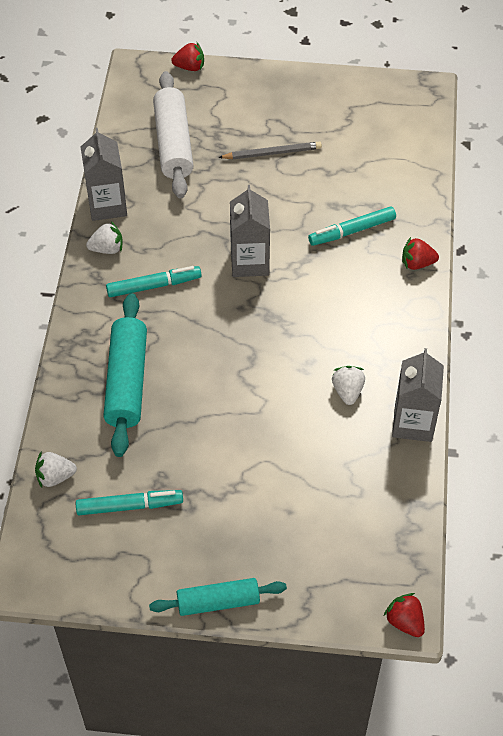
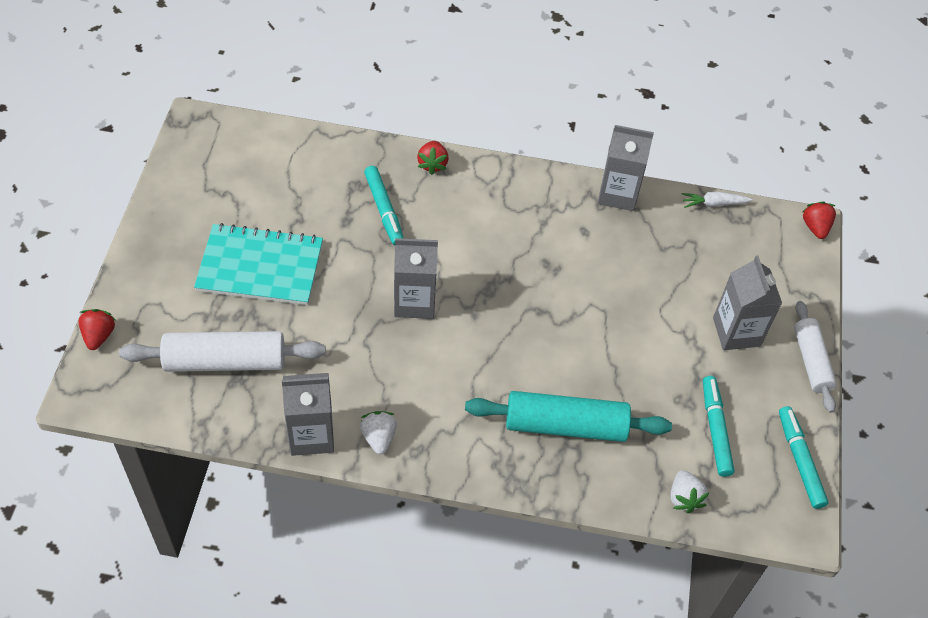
camera: 90 degrees left, 0 degrees up
(154, 286) = (438, 393): turquoise marker -> turquoise marker (799, 460)
(218, 602) = (811, 361): turquoise rolling pin -> white rolling pin
(247, 530) = (736, 332): none -> grey carton
(272, 153) = (260, 267): grey pencil -> turquoise notebook
(347, 391) = (582, 238): white strawberry -> none
(405, 621) = (815, 227): red strawberry -> red strawberry turned 120 degrees clockwise
(418, 515) = (713, 203): none -> white carrot

